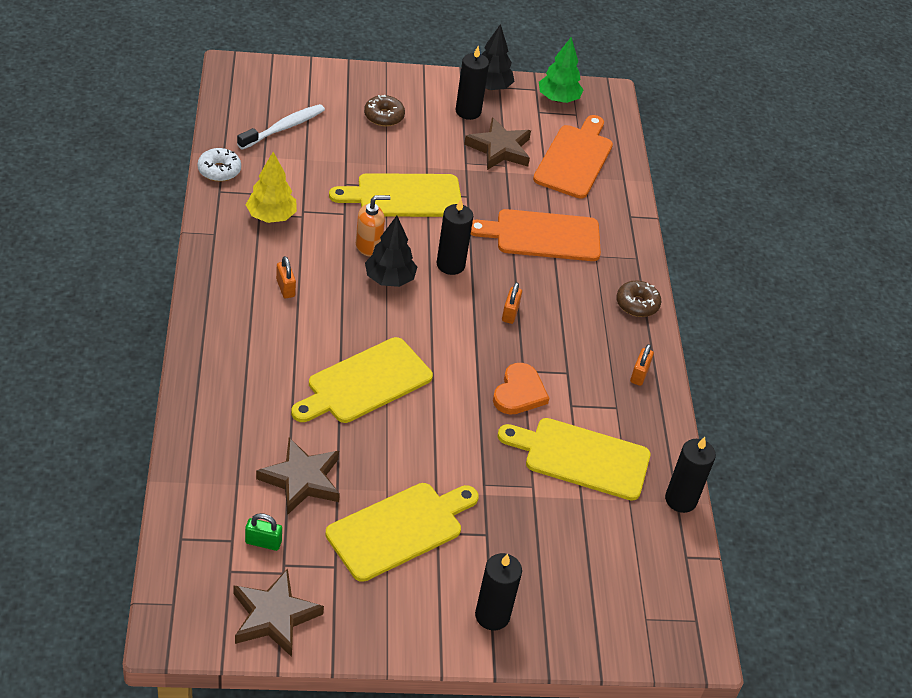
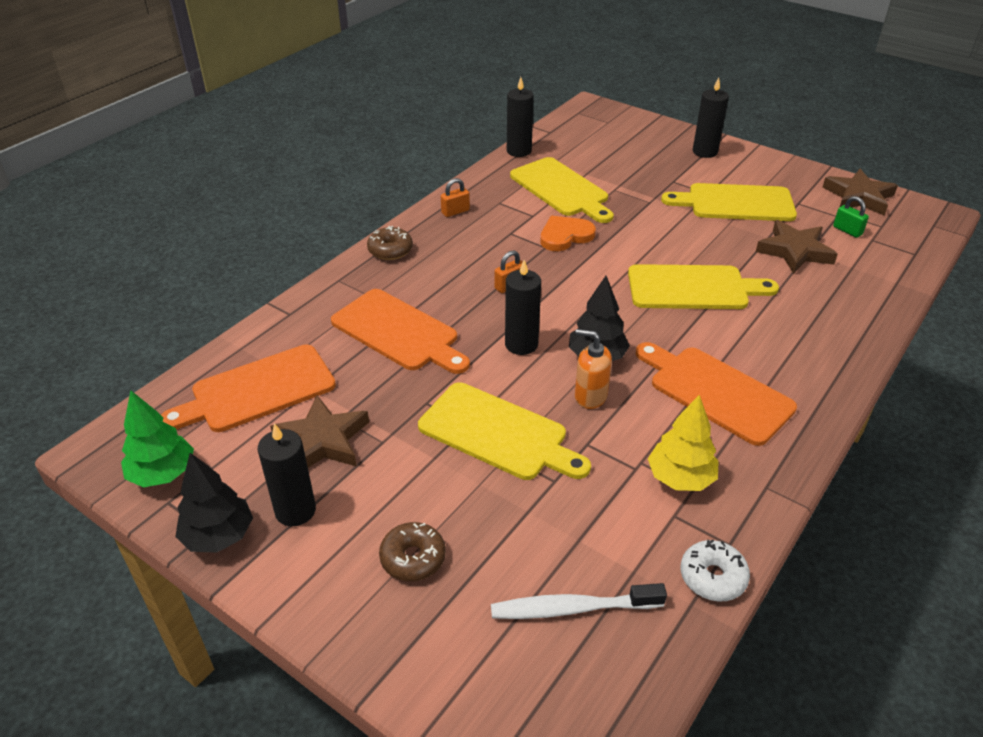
camera: 135 degrees left, 5 degrees down
(285, 288) = (716, 392): orange padlock -> orange cutting board

